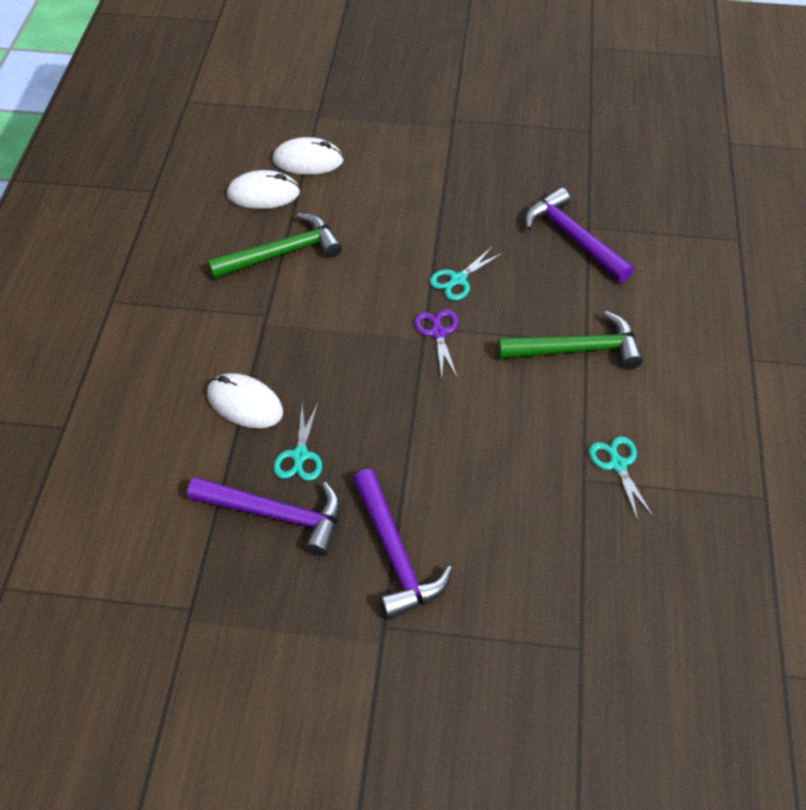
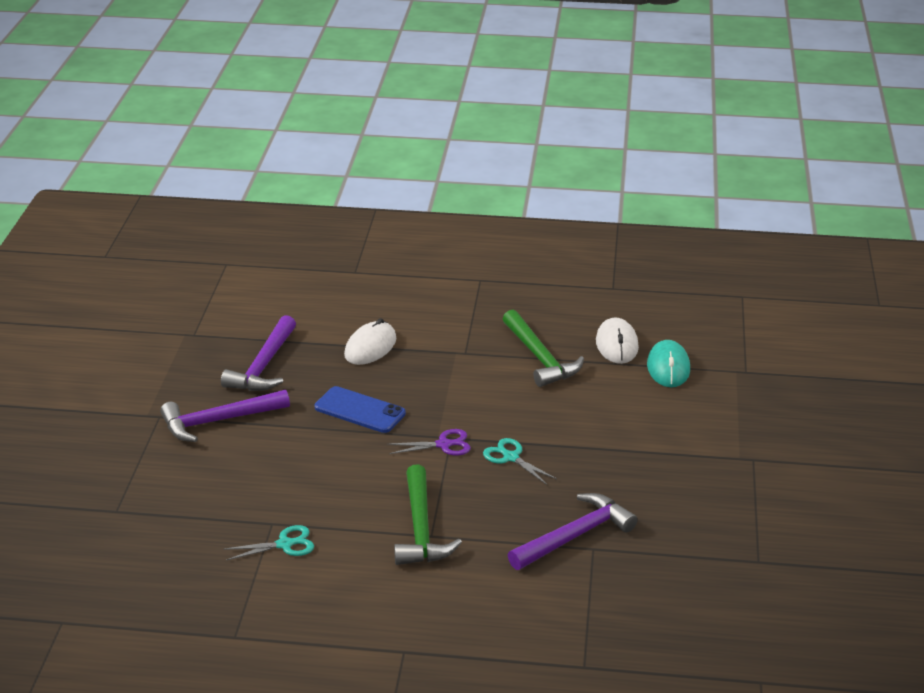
camera: 90 degrees right, 20 degrees down
(300, 455) = (317, 375): turquoise scissors -> none
(308, 160) = (668, 367): white mouse -> turquoise mouse
(375, 409) = (360, 410): none -> blue phone

